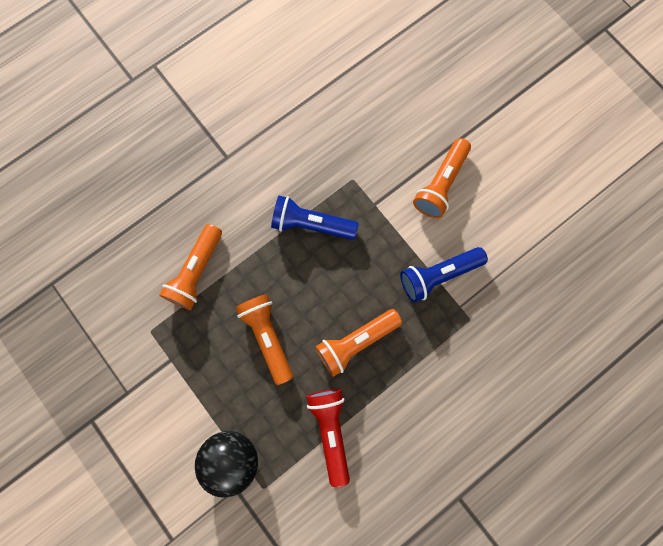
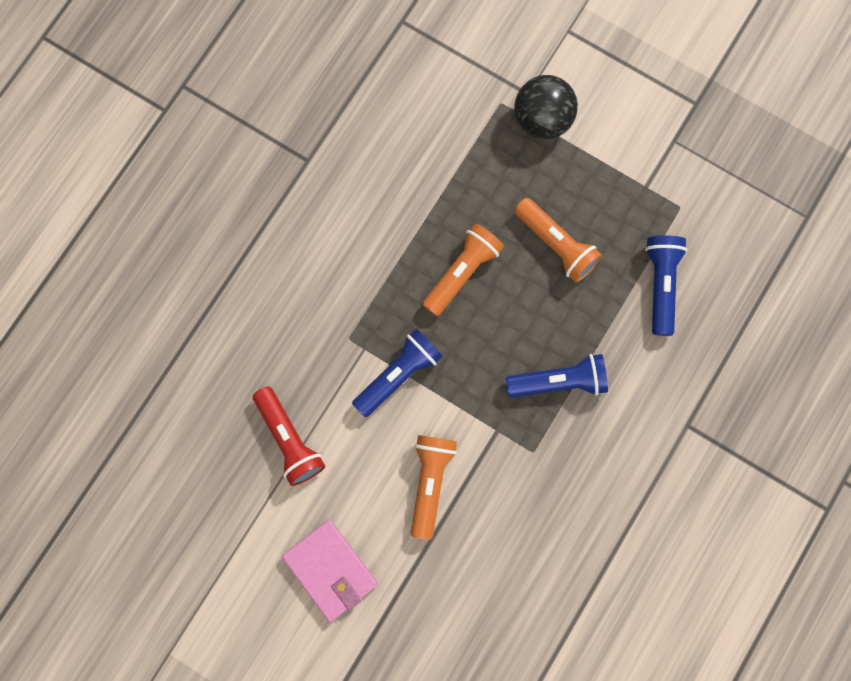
camera: 160 degrees right, 0 degrees up
(196, 271) = (661, 284): orange flashlight -> blue flashlight
(331, 430) = (455, 178): red flashlight -> red flashlight (289, 440)
(536, 148) = (330, 570): none -> pink wallet

